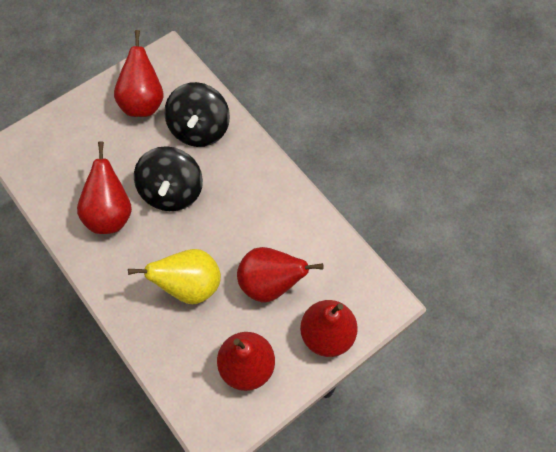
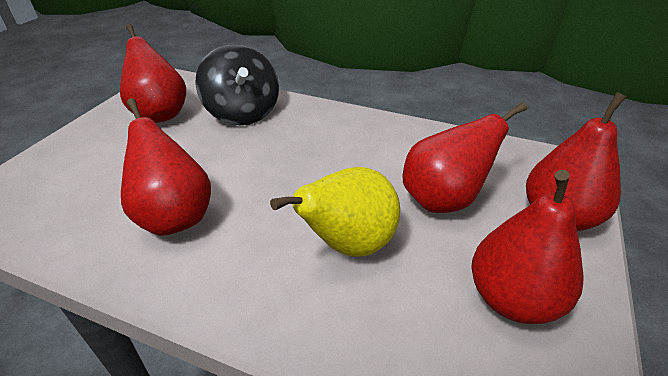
camera: 30 degrees left, 25 degrees down
(172, 191) = (248, 167): black spinning top -> none

